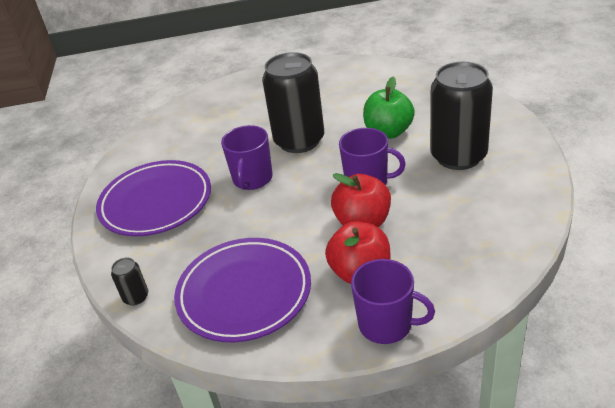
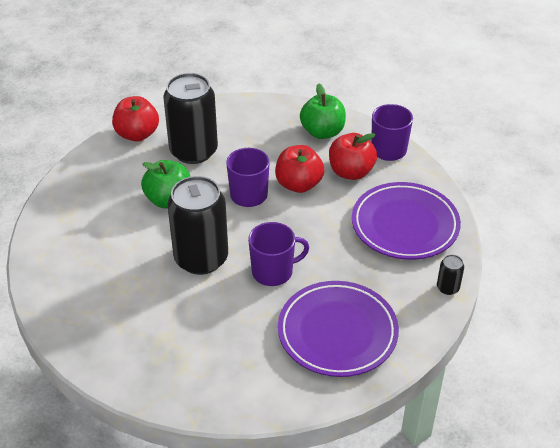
camera: 120 degrees left, 5 degrees up
(452, 267) = (322, 132): none -> green apple
(503, 123) = (137, 134): none -> red apple

